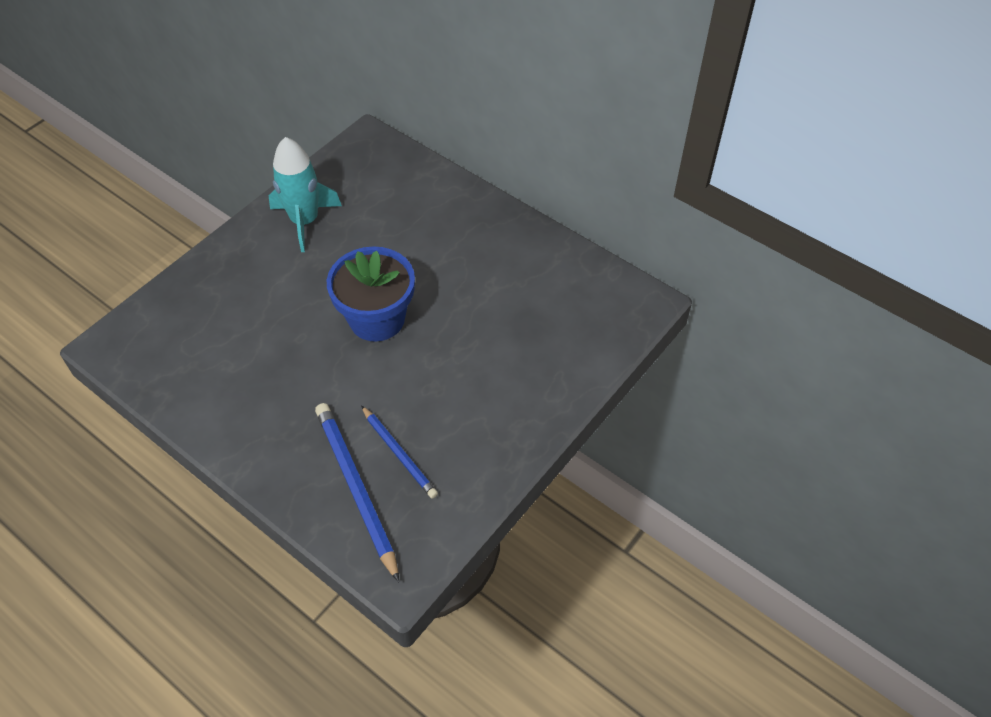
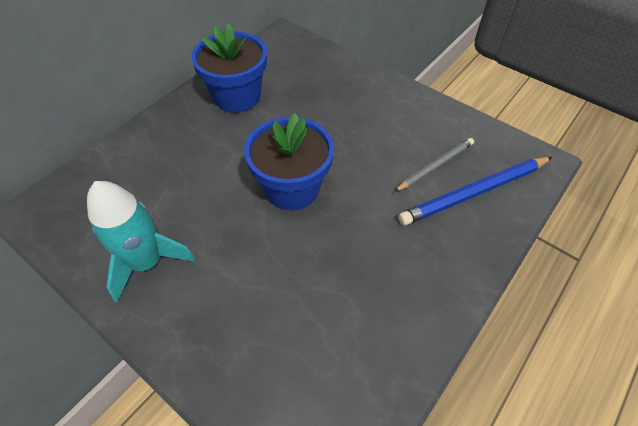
camera: 90 degrees left, 0 degrees up
(399, 453) = (435, 166): blue pencil -> grey pencil
(518, 264) = (237, 97): none -> blue flower pot

